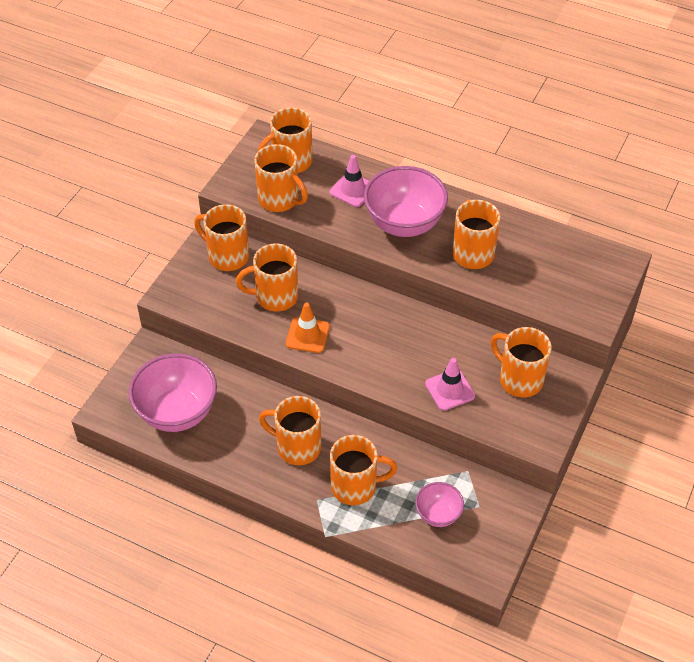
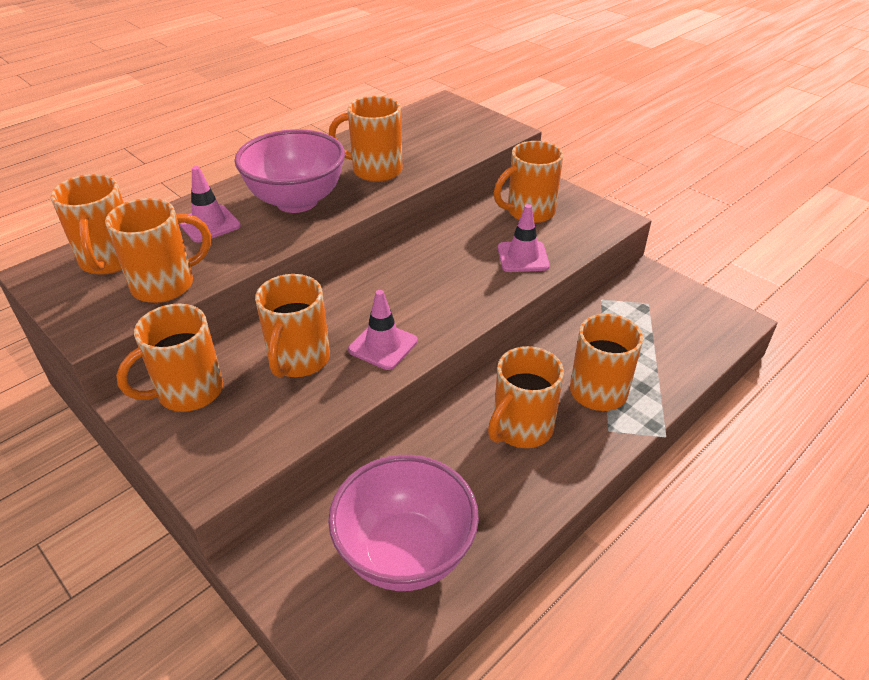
camera: 70 degrees left, 10 degrees down
(307, 335) = (383, 345): orange traffic cone -> pink traffic cone
(438, 514) = (653, 334): pink bowl -> none

